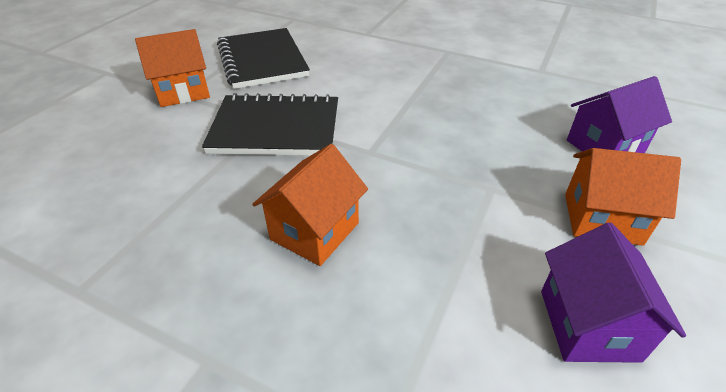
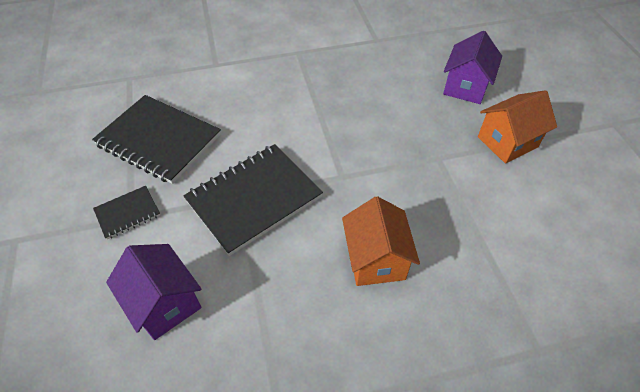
camera: 40 degrees left, 10 degrees up
(183, 91) = (127, 213): orange house -> black notebook
(588, 325) = (555, 213): purple house -> purple house (165, 303)

